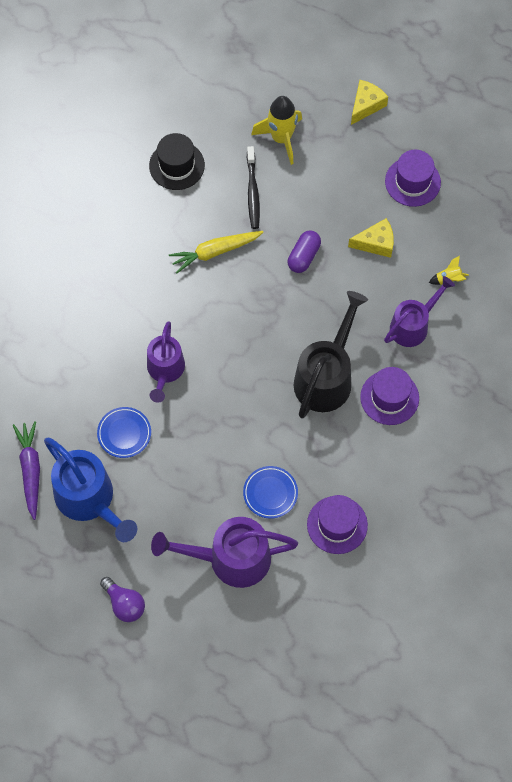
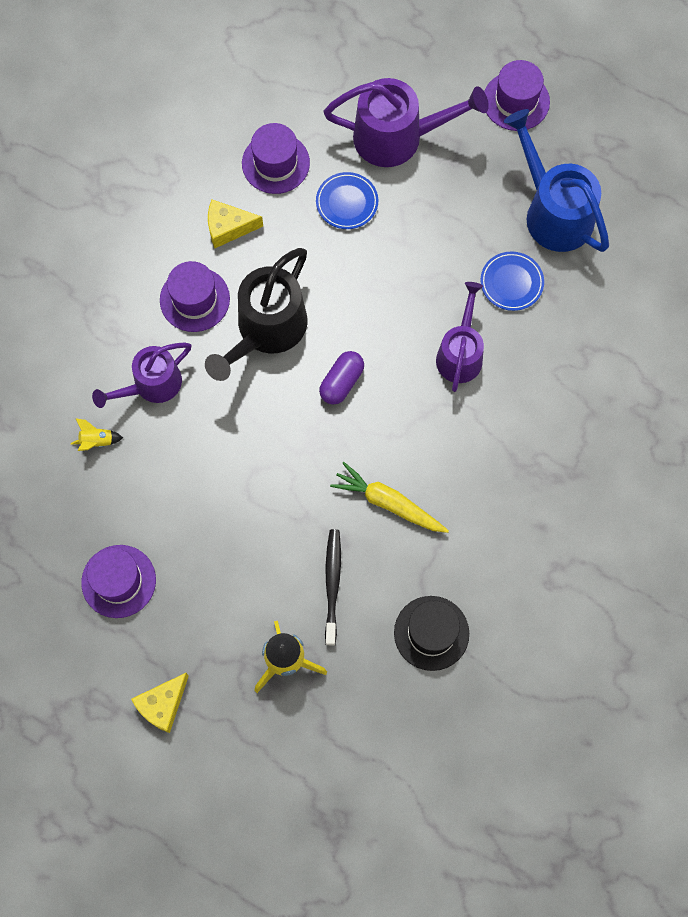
camera: 175 degrees left, 5 degrees up
(30, 470) = (621, 249): purple carrot -> none
(124, 604) = (516, 101): purple light bulb -> purple hat
(215, 252) = (388, 503): yellow carrot -> yellow carrot turned 135 degrees counterclockwise
(304, 256) = (275, 487): purple capsule -> purple capsule (341, 382)
(376, 243) = (180, 497): yellow cheese -> yellow cheese (228, 228)

